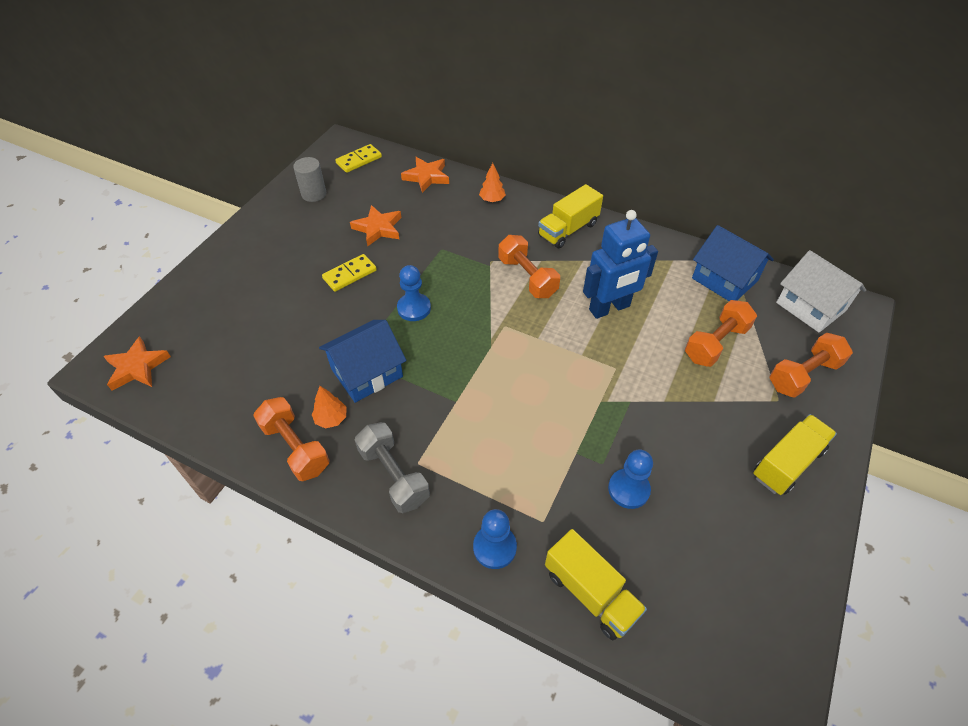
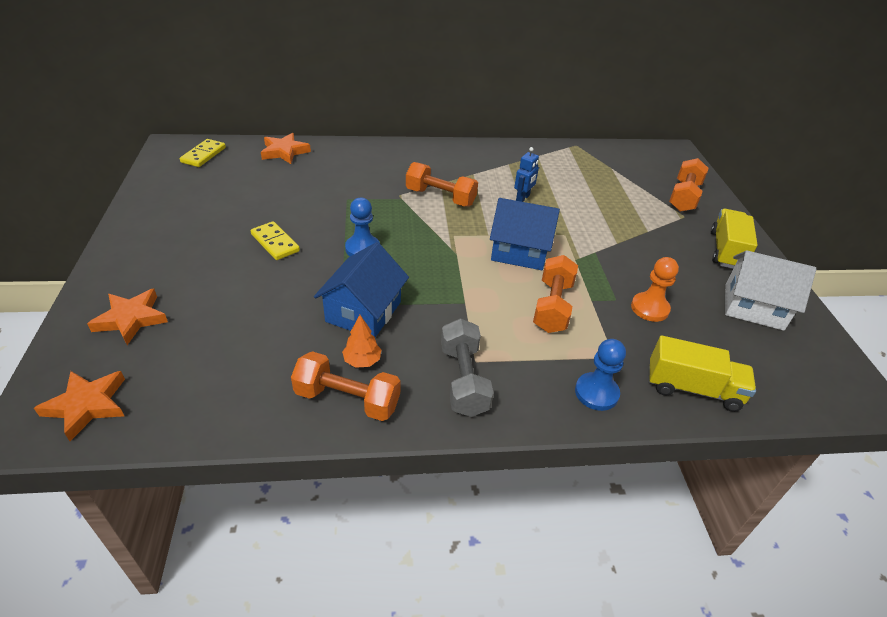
camera: 35 degrees left, 10 degrees down
(314, 194) = (177, 191): grey cylinder -> none
(350, 274) = (275, 243): yellow domino -> yellow domino turned 60 degrees counterclockwise
(378, 228) = (272, 200): orange star -> orange star (131, 319)
(394, 475) = (463, 380): grey dumbbell -> grey dumbbell turned 60 degrees clockwise
(492, 200) = (360, 153): orange tree -> none
(568, 230) = (442, 157): yellow truck -> none
(609, 308) = (523, 198): blue robot -> blue robot, size x0.50
(628, 489) = (649, 308): blue pawn -> orange pawn
(715, 343) = (614, 196): orange dumbbell -> orange dumbbell (552, 306)
(724, 279) = (582, 157): blue house -> blue house (520, 251)
(810, 307) = (649, 157): white house -> white house (753, 307)

